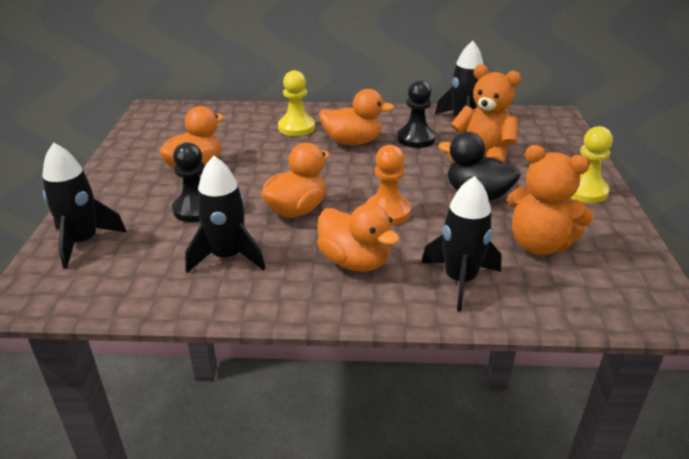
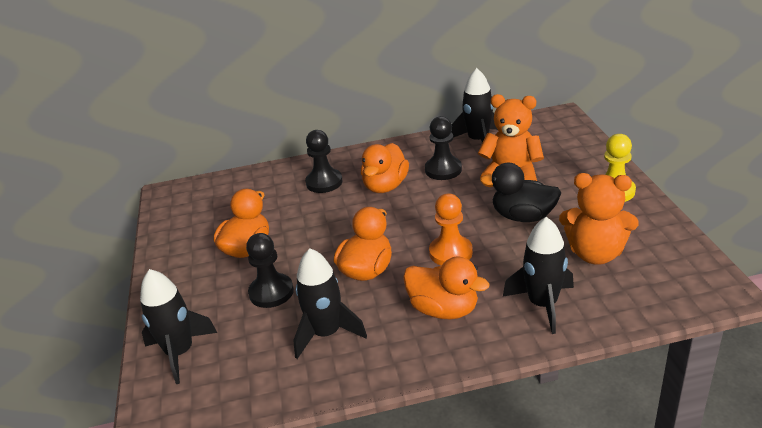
camera: 10 degrees left, 0 degrees up
(296, 127) = (324, 182): yellow pawn -> black pawn
(352, 142) = (385, 186): orange duck -> orange duck turned 120 degrees clockwise

